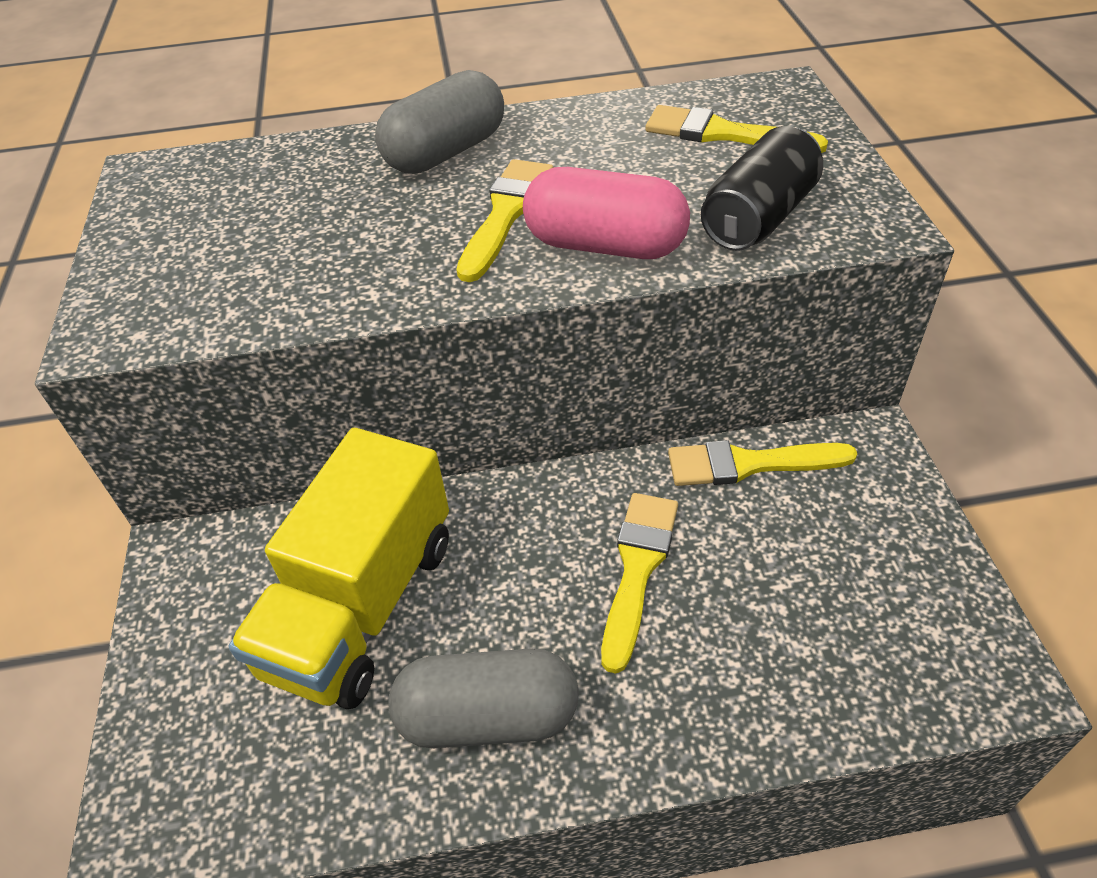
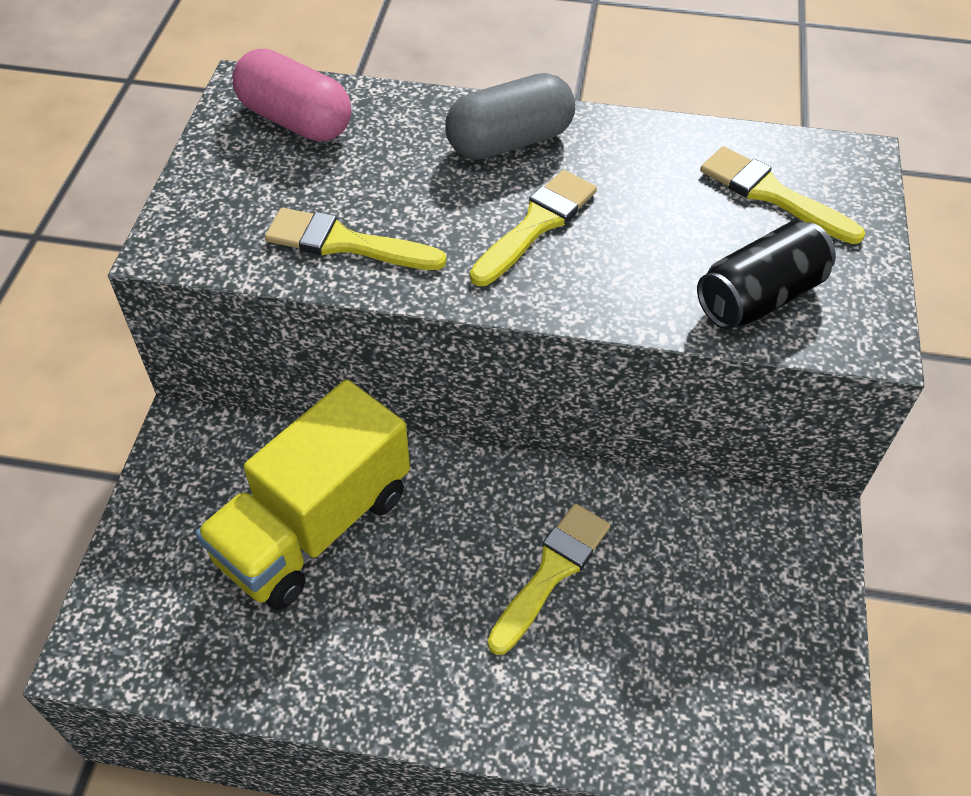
camera: 15 degrees right, 5 degrees up
(488, 716) = (381, 653): grey capsule -> none
(605, 245) = (608, 284): pink capsule -> pink capsule (295, 120)
(749, 464) = (691, 509): yellow brush -> yellow brush (345, 243)

